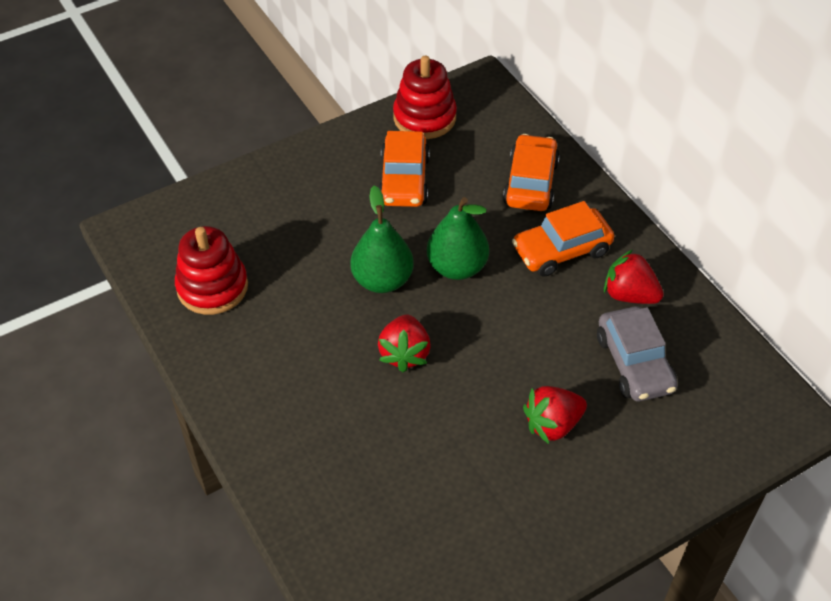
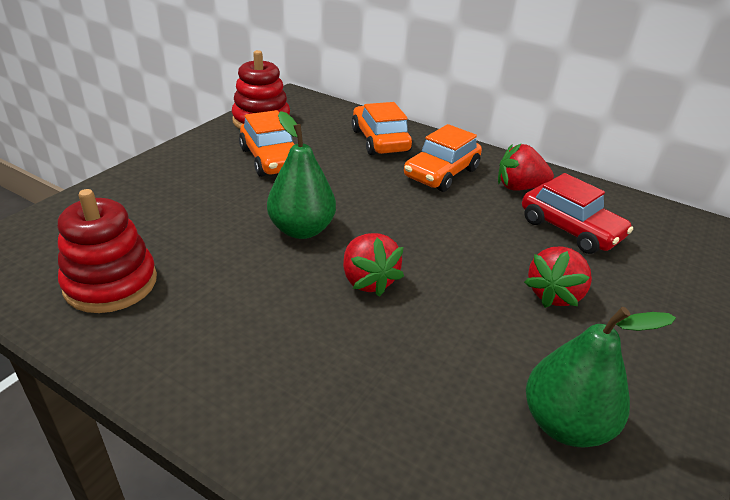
camera: 30 degrees left, 15 degrees down
(457, 267) = (364, 204): green pear -> green pear (564, 424)
(634, 363) = (570, 229): grey car -> red car

